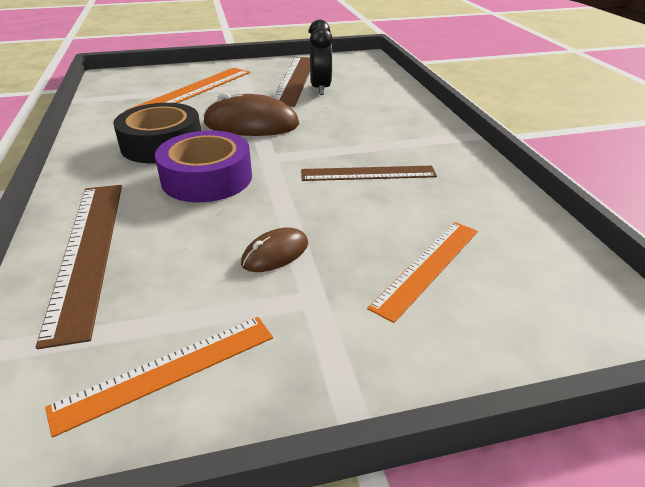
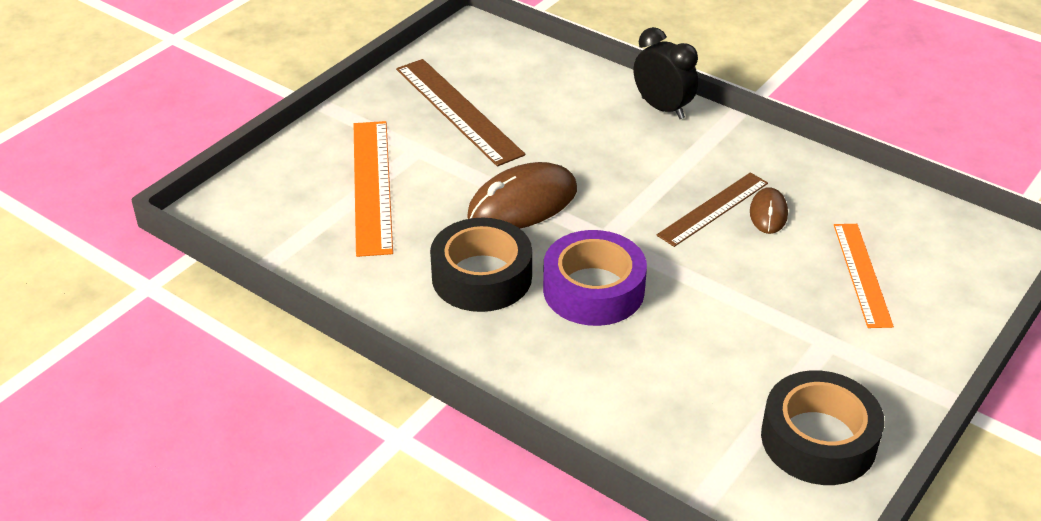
camera: 40 degrees left, 5 degrees up
(87, 251) = (625, 409): brown ruler -> none
(167, 370) = (818, 439): orange ruler -> black tape
(275, 253) = (757, 324): brown mouse -> brown mouse (768, 213)
(320, 88) = (509, 113): black clock -> black clock (662, 108)

